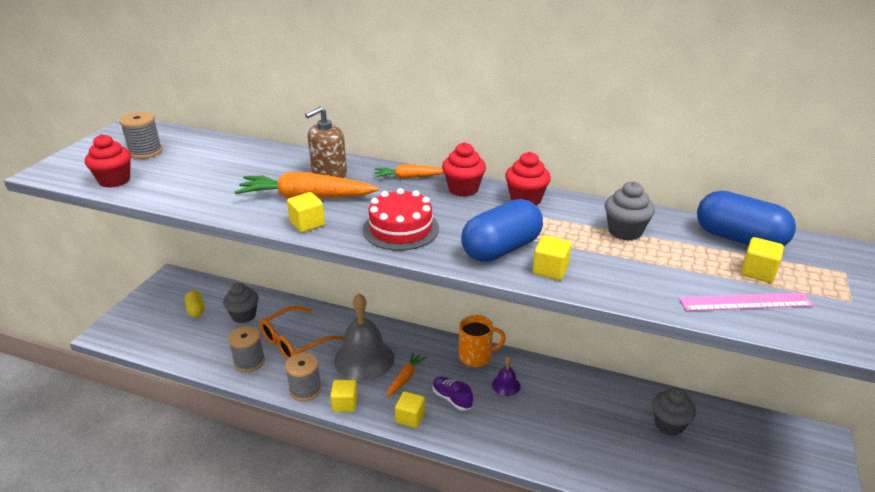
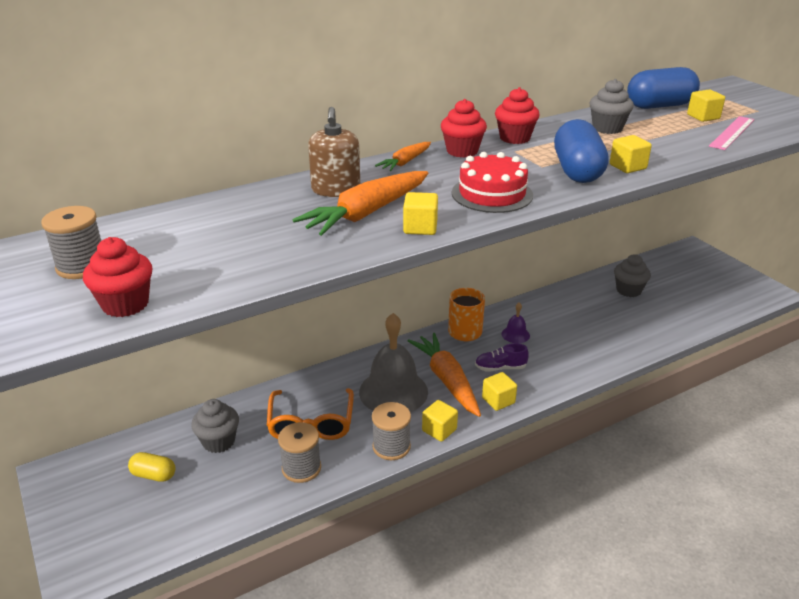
camera: 50 degrees left, 0 degrees up
(405, 378) = (447, 380): orange carrot -> orange carrot, size x1.83

